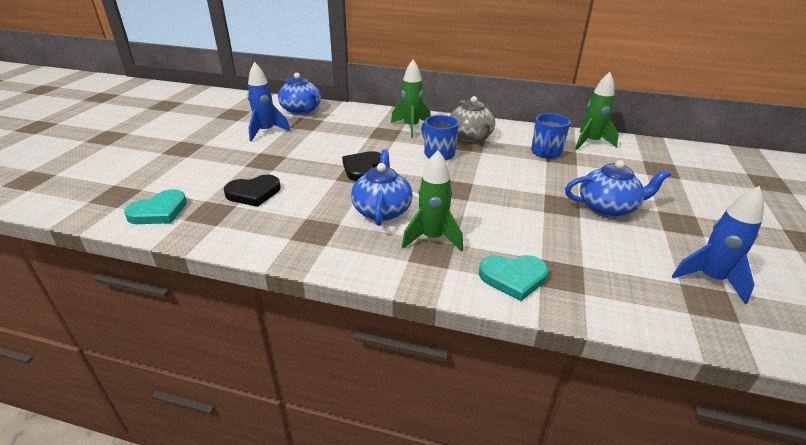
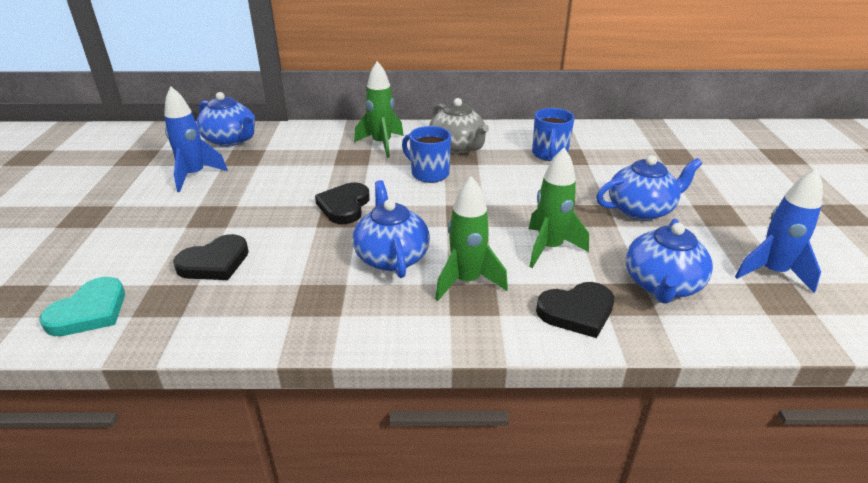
camera: 15 degrees left, 0 degrees up
(513, 278) = (577, 312): turquoise heart -> black heart
(590, 142) = (592, 135): green rocket -> green rocket (549, 248)
(599, 271) = (662, 285): none -> blue teapot

